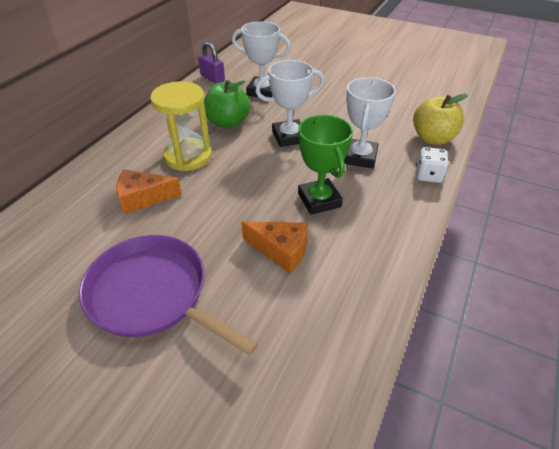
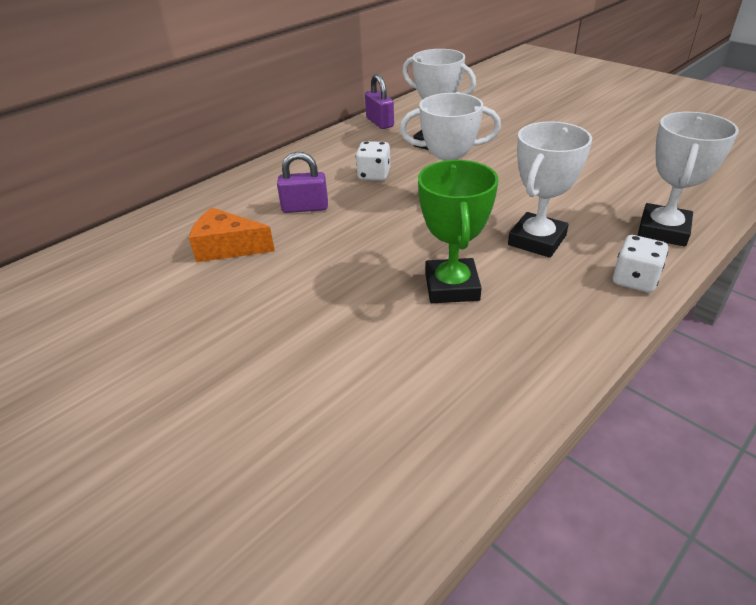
camera: 20 degrees right, 5 degrees down
(152, 294) = (179, 363): purple pan -> none
(188, 156) = (305, 208): yellow hourglass -> purple padlock
(228, 122) = (374, 175): green apple -> white dice
(281, 250) = (368, 342): orange cheese -> none
(432, 138) = (663, 230): yellow apple -> white trophy

